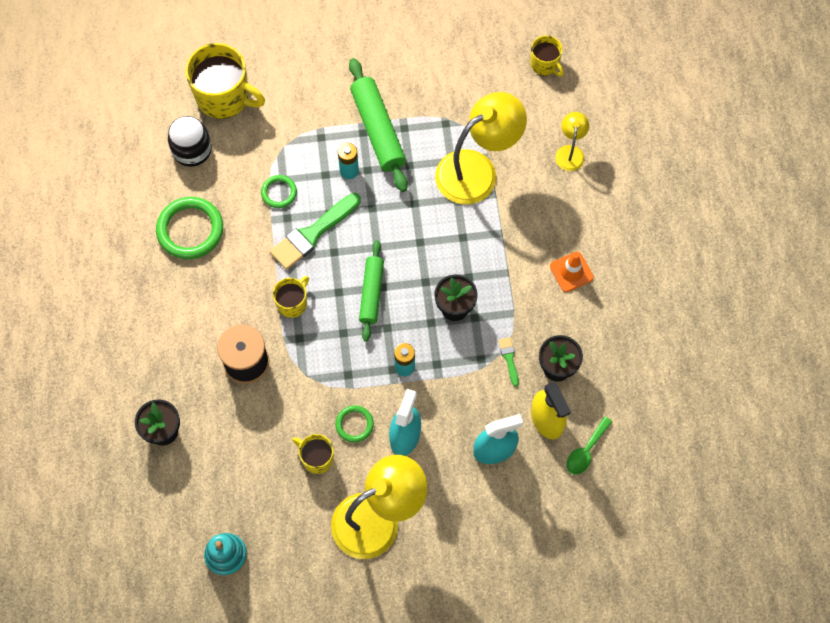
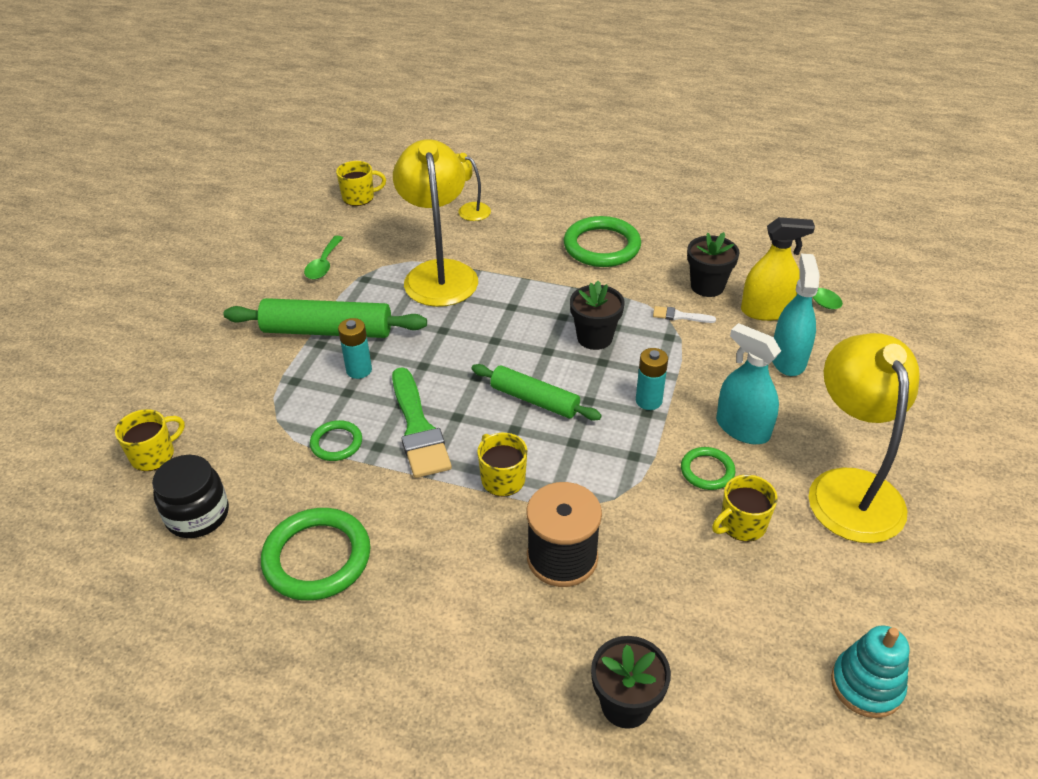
camera: 65 degrees left, 25 degrees down
(224, 97) = (154, 455): yellow mug -> yellow mug, size x0.53
(448, 87) = (323, 264): none -> green spoon
(509, 359) = (679, 316): green brush -> white brush
(571, 272) = (601, 246): orange traffic cone -> green ring

